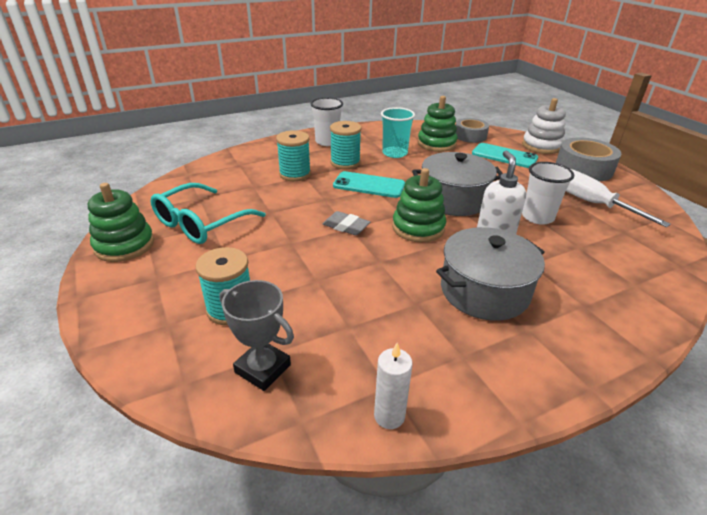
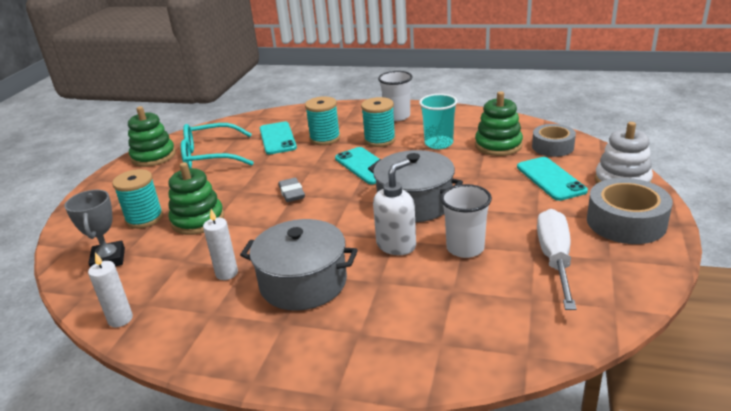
camera: 45 degrees right, 5 degrees down
(247, 186) = (277, 138): none -> turquoise phone
(411, 316) = (227, 273): none -> white candle
(418, 228) = (342, 215): green stacking toy -> green stacking toy (198, 220)

